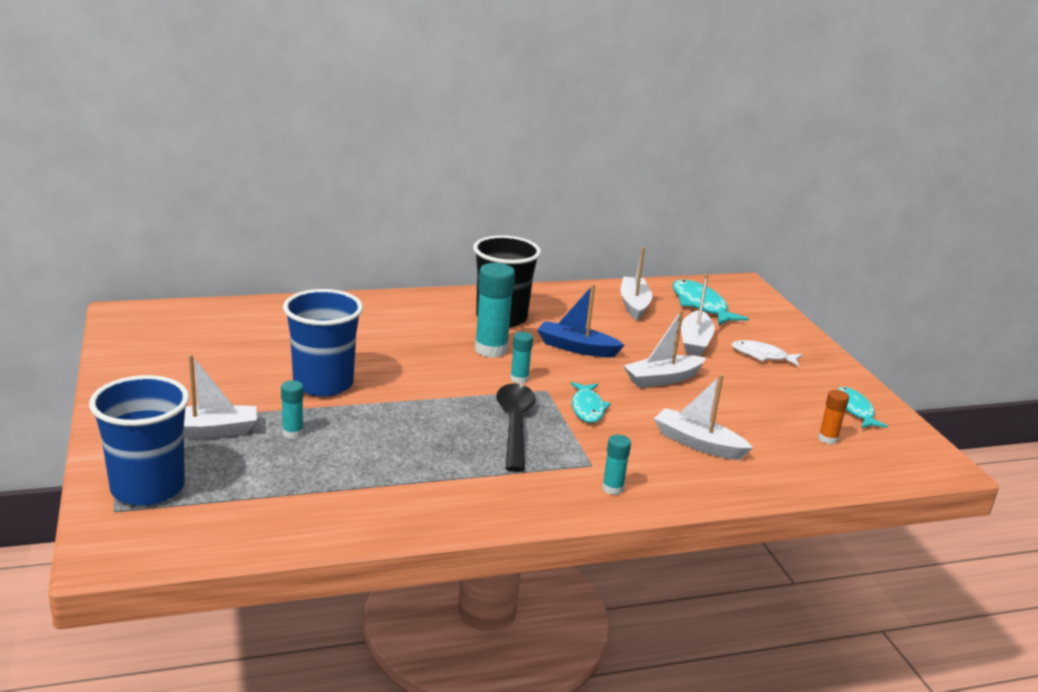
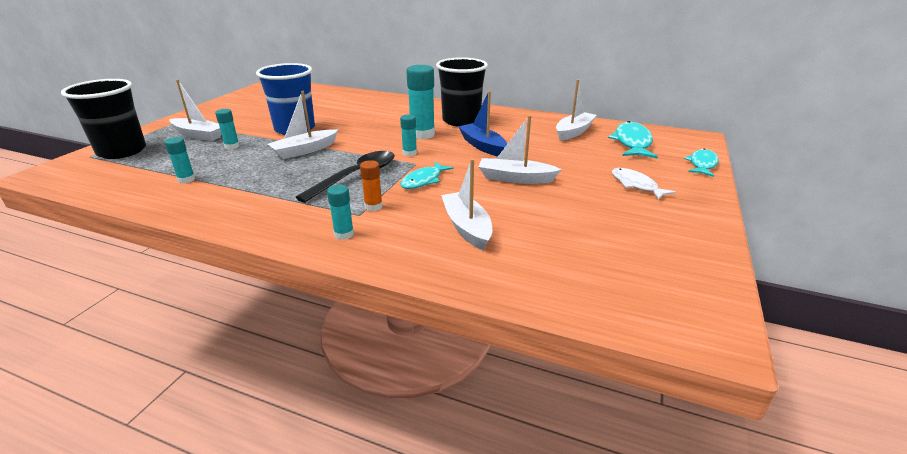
camera: 40 degrees right, 5 degrees up
(148, 488) = (122, 151): blue cup -> black cup
(332, 493) = (186, 179): none -> turquoise glue stick
(695, 342) = (586, 163): white boat -> white boat (305, 150)
(828, 439) = (601, 263): orange glue stick -> orange glue stick (373, 206)
(855, 410) = (672, 249): turquoise fish -> turquoise fish (702, 164)

